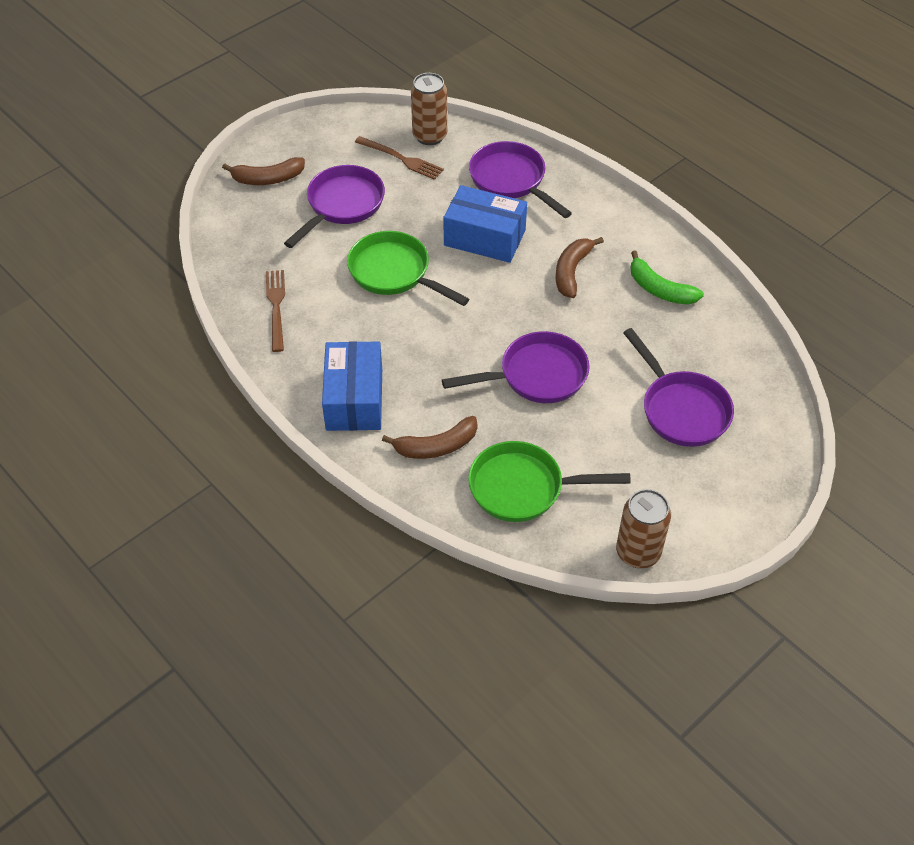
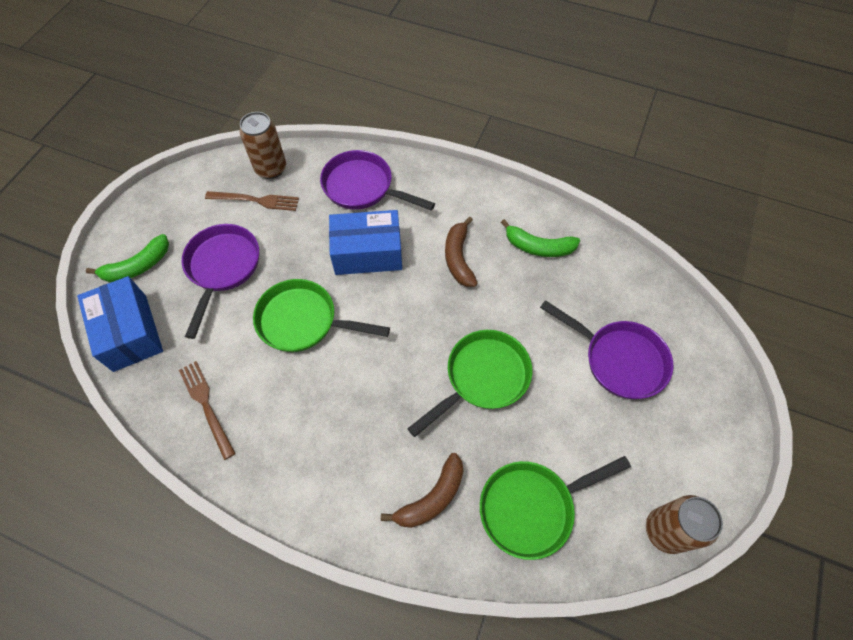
camera: 25 degrees left, 10 degrees up
(267, 178) = (137, 266): brown banana -> green banana
(354, 399) = (329, 479): blue box -> blue box (130, 332)
(536, 375) = (482, 378): purple pan -> green pan

